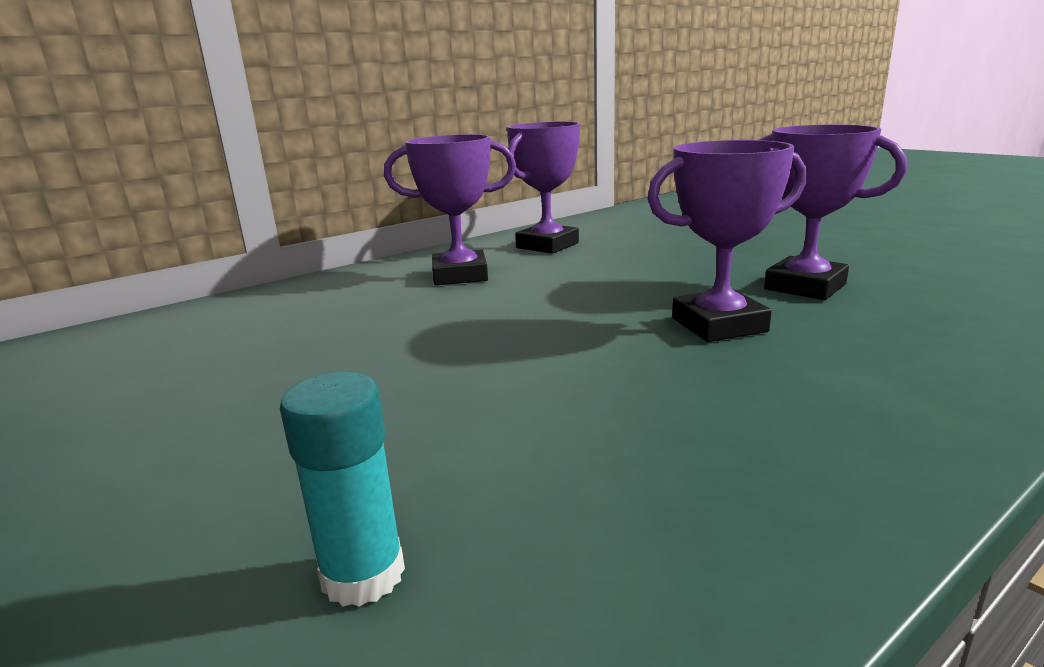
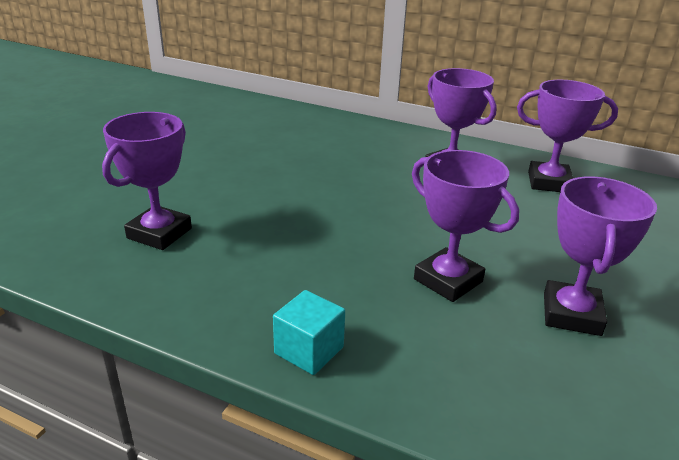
camera: 60 degrees right, 10 degrees up
(363, 575) = (159, 233): turquoise glue stick -> purple trophy
(877, 450) = (309, 350): none -> turquoise cube

